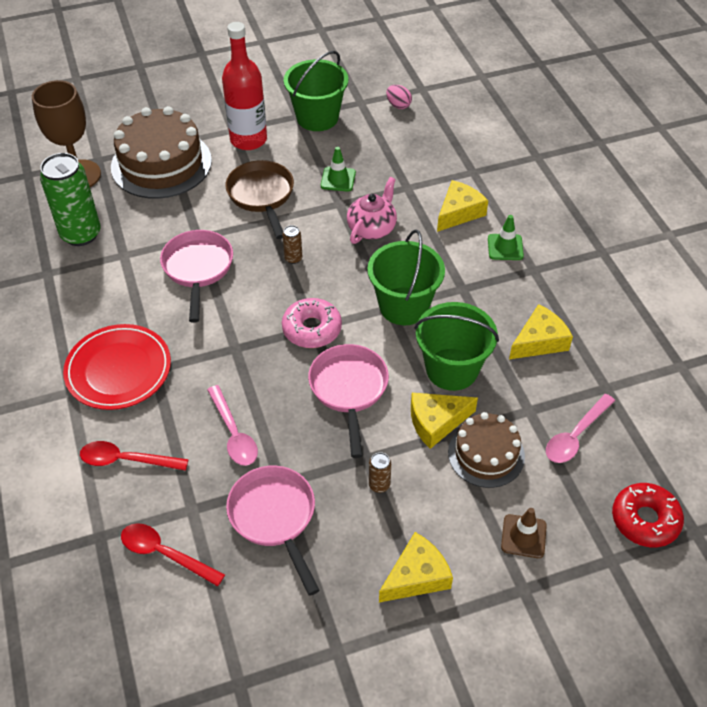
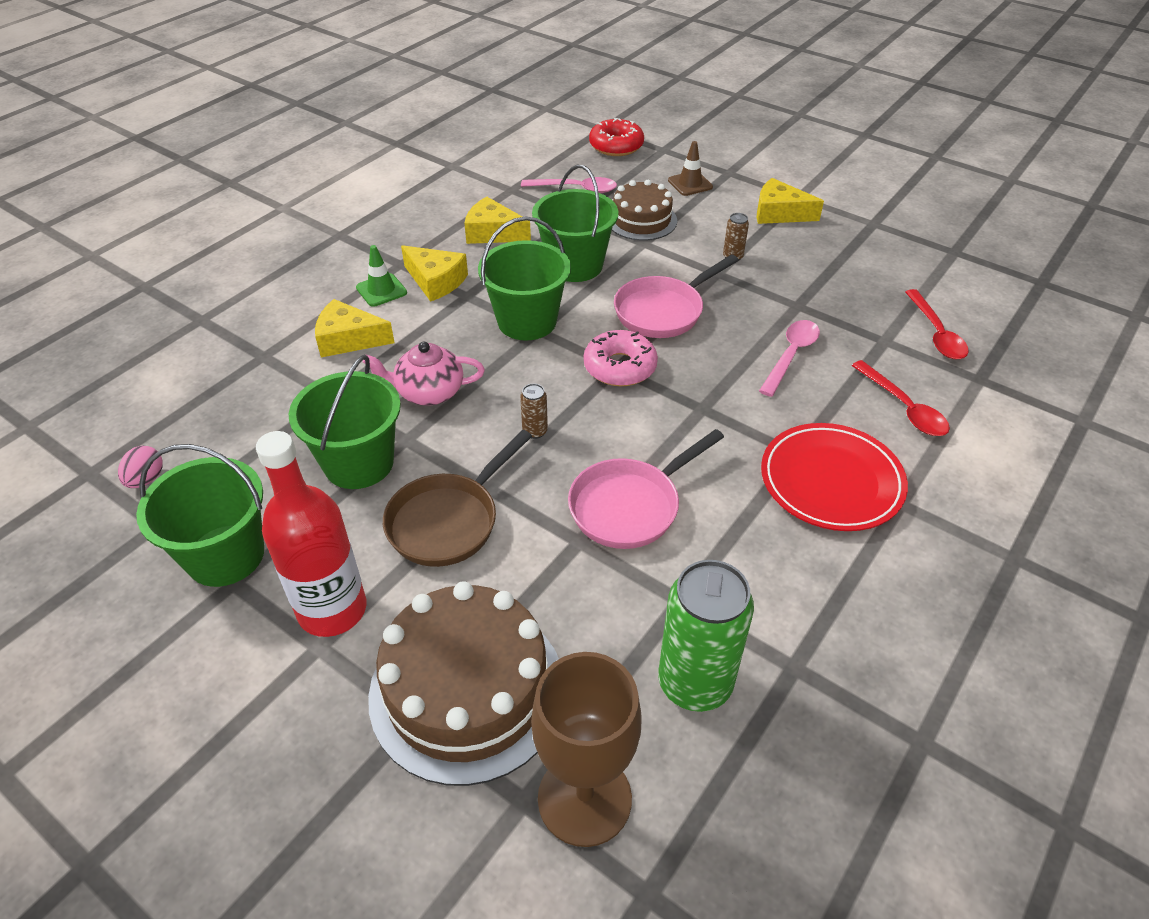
camera: 125 degrees left, 5 degrees down
(275, 517) = (829, 293): pink pan -> none
(338, 179) = (359, 463): green traffic cone -> green bucket
(436, 422) = (640, 253): yellow cheese -> yellow cheese (435, 281)

